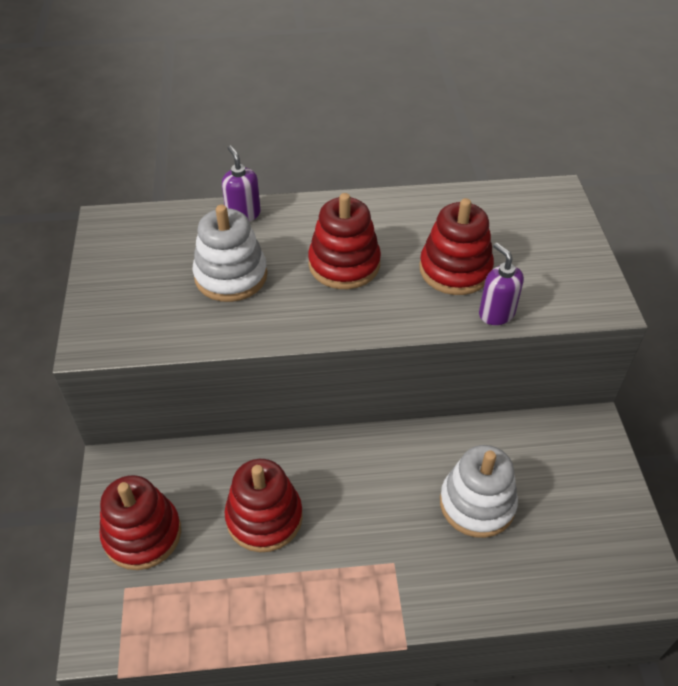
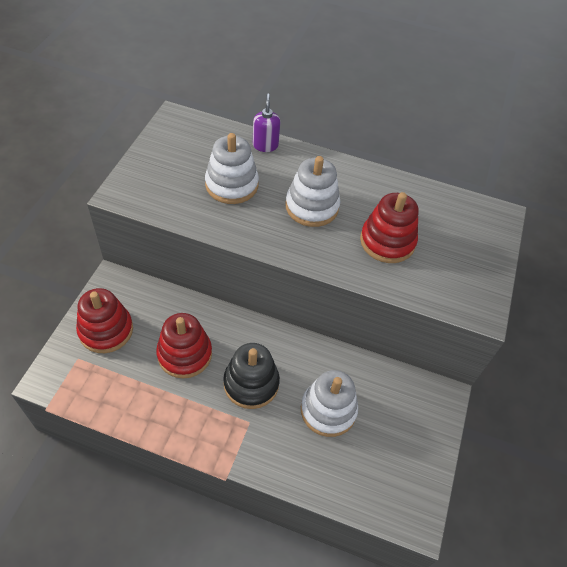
camera: 20 degrees right, 5 degrees up
(344, 264) = (312, 207): red stacking toy -> white stacking toy
(368, 515) = (251, 383): none -> black stacking toy
(496, 313) = (397, 284): purple soap dispenser -> none

